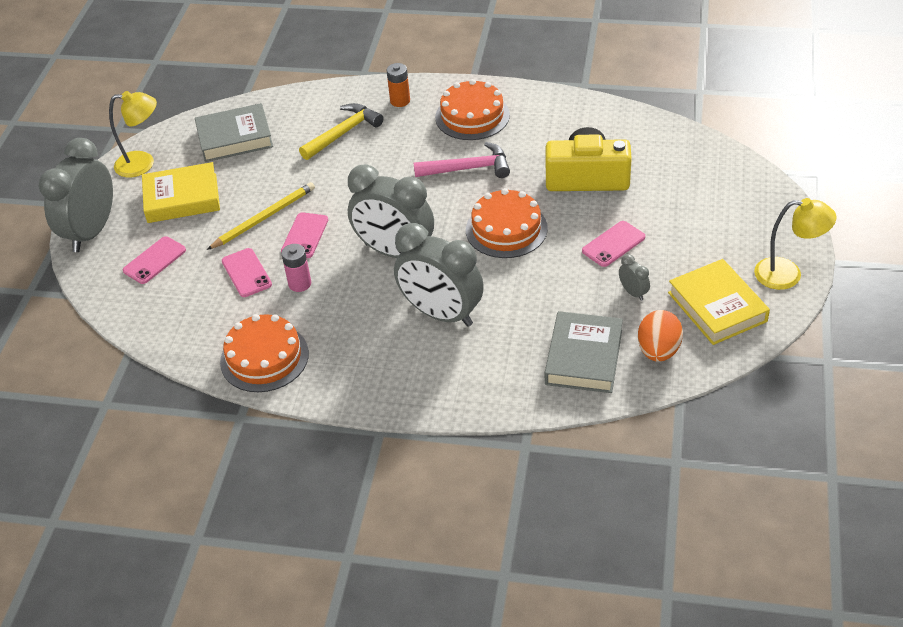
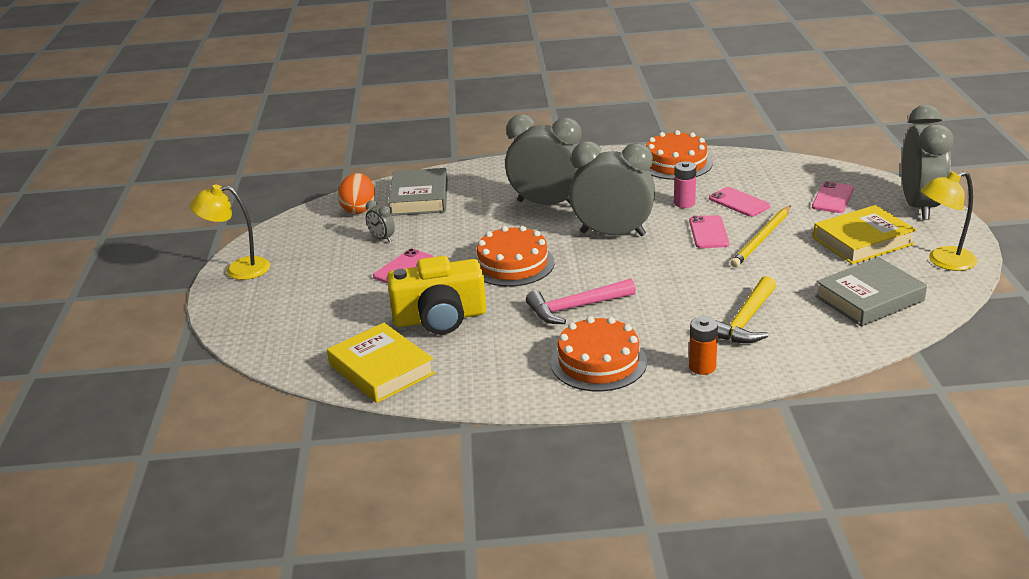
camera: 165 degrees right, 15 degrees down
(717, 307) = (307, 240): yellow book -> yellow book (381, 369)

